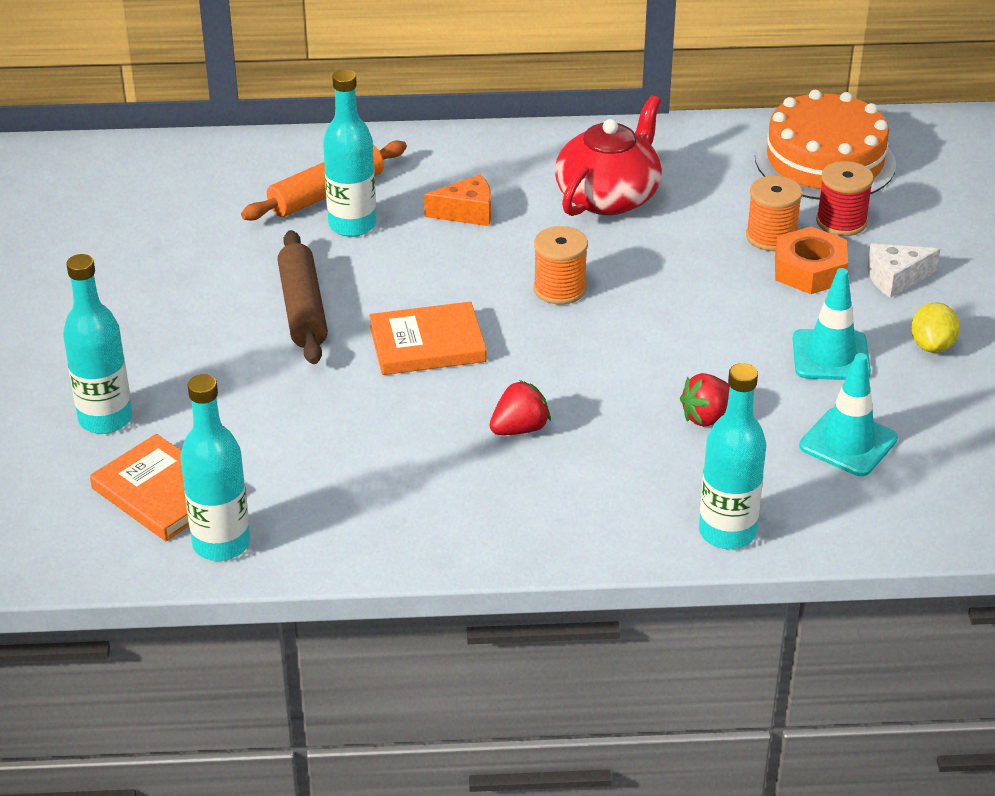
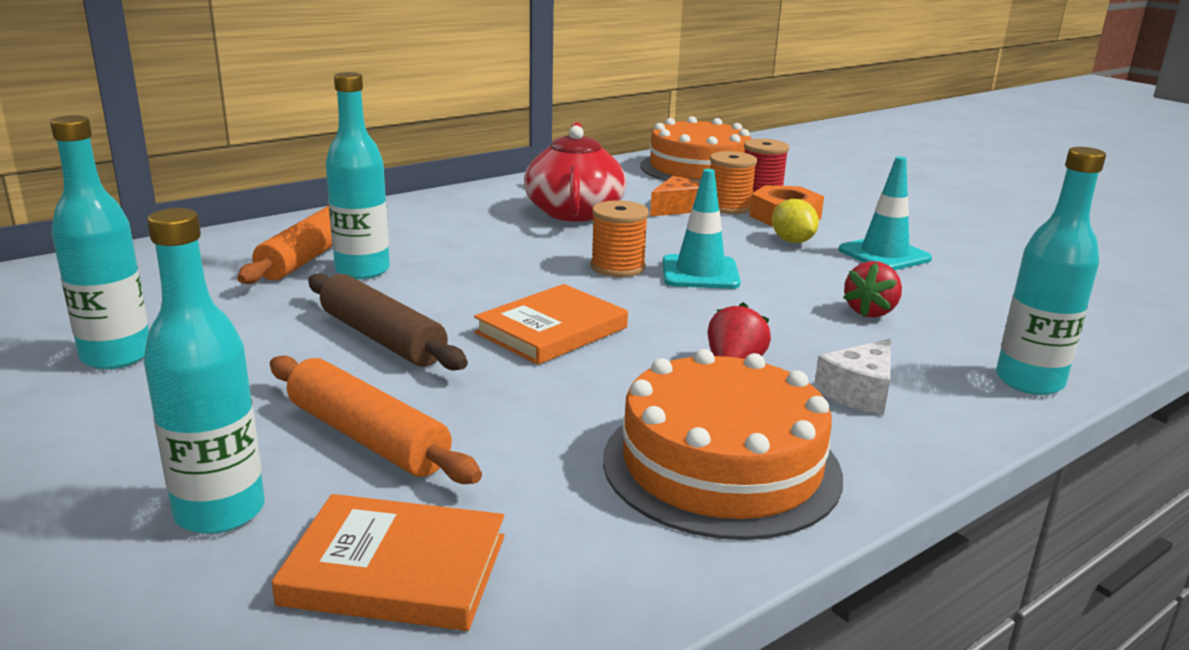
camera: 35 degrees left, 15 degrees down
(221, 396) = (368, 437): none -> orange rolling pin
(221, 544) = (554, 599): turquoise bottle -> turquoise bottle (116, 356)
(406, 504) = (721, 465): none -> orange cake
(467, 213) = (466, 242): orange cheese -> orange cheese (677, 208)
(848, 442) = (991, 297): turquoise traffic cone -> turquoise traffic cone (700, 273)
(895, 278) = (847, 209): white cheese -> white cheese (859, 392)
(932, 346) = (934, 234): yellow lemon -> yellow lemon (792, 241)

